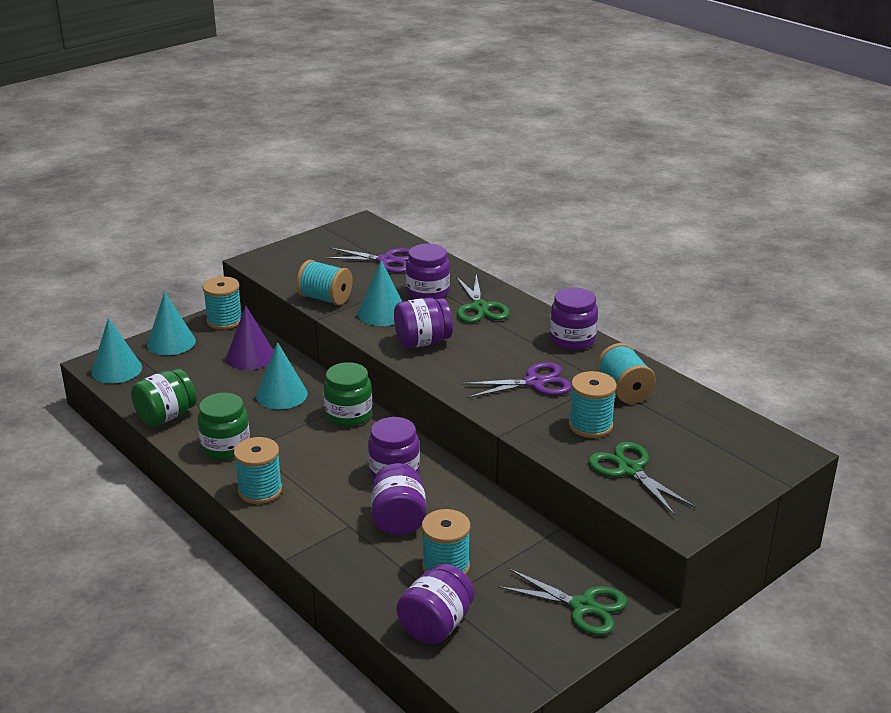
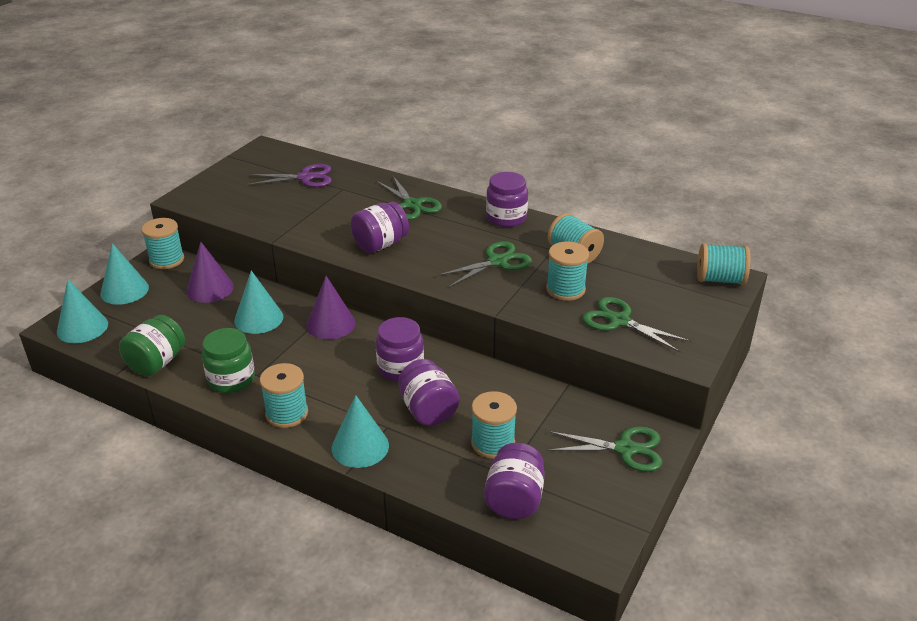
camera: 20 degrees left, 5 degrees up
(325, 298) = (269, 221): turquoise spool -> turquoise spool (720, 279)
(348, 415) = (331, 324): green jar -> purple cone
(382, 313) = (329, 225): turquoise cone -> turquoise cone (360, 446)
(428, 292) = (359, 199): purple jar -> none
(535, 382) = (497, 261): purple scissors -> green scissors

